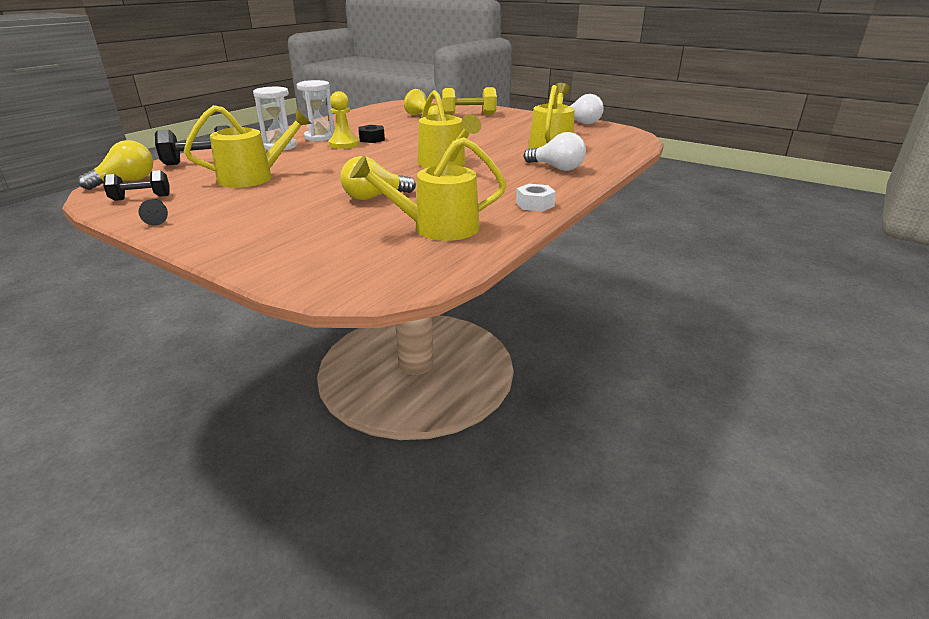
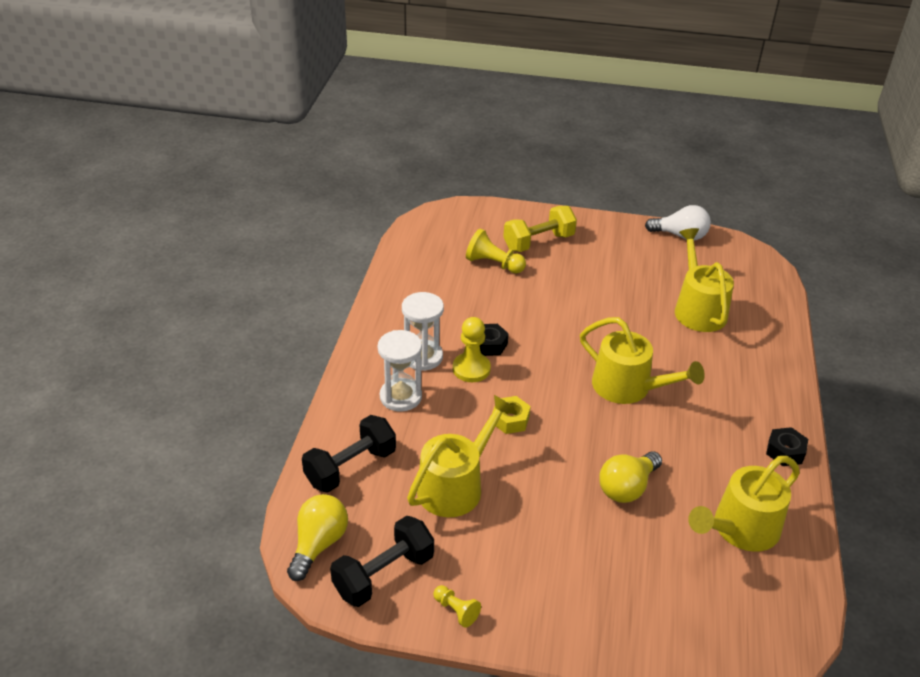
camera: 25 degrees left, 10 degrees up
(141, 198) = (384, 574): black dumbbell -> black dumbbell, size x1.53
(157, 219) = (456, 610): black pawn -> yellow pawn
(336, 163) = (510, 420): none -> yellow nut
(535, 204) = (785, 452): white nut -> black nut
(556, 168) = (744, 364): white light bulb -> none

